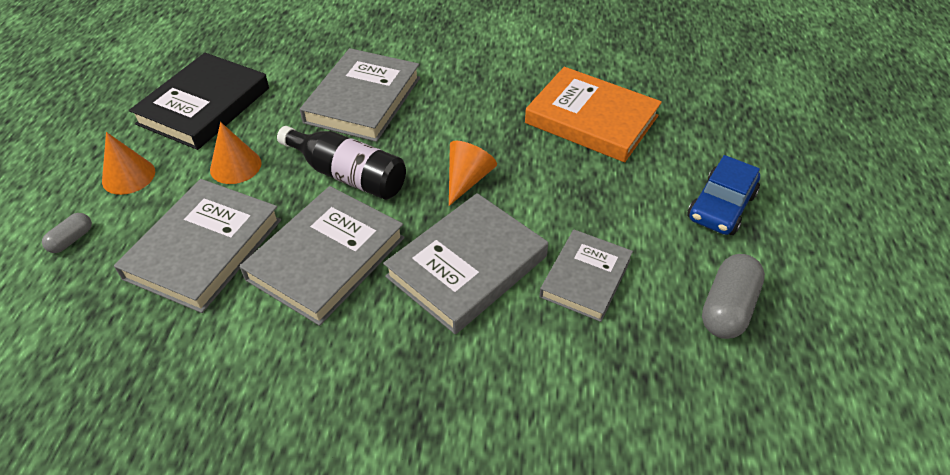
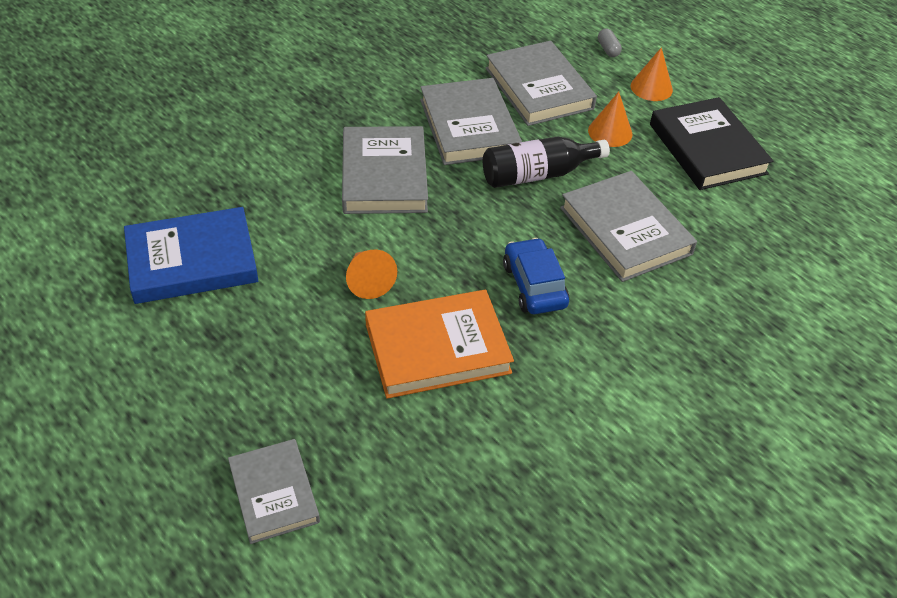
camera: 130 degrees right, 0 degrees up
(467, 180) = (460, 226): orange cone -> orange cone (368, 281)
(586, 278) = (303, 217): grey book -> grey book (274, 493)
(721, 206) = (253, 338): blue car -> blue car (534, 285)
(727, 308) = (192, 260): grey capsule -> blue book

